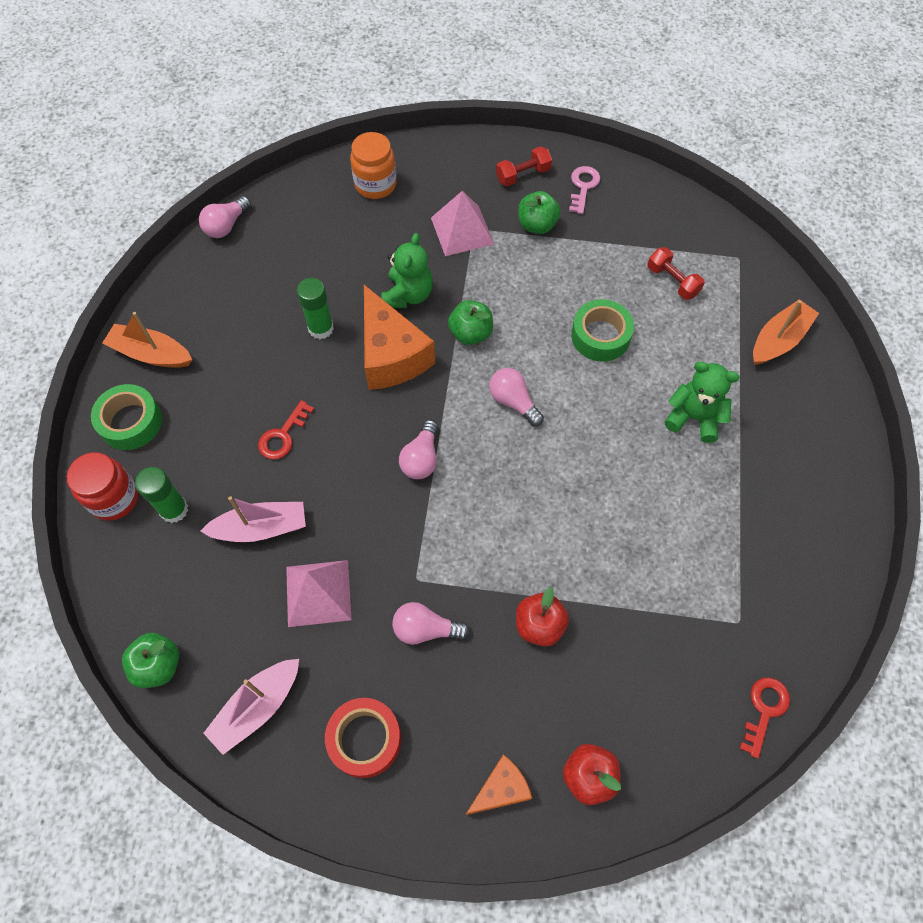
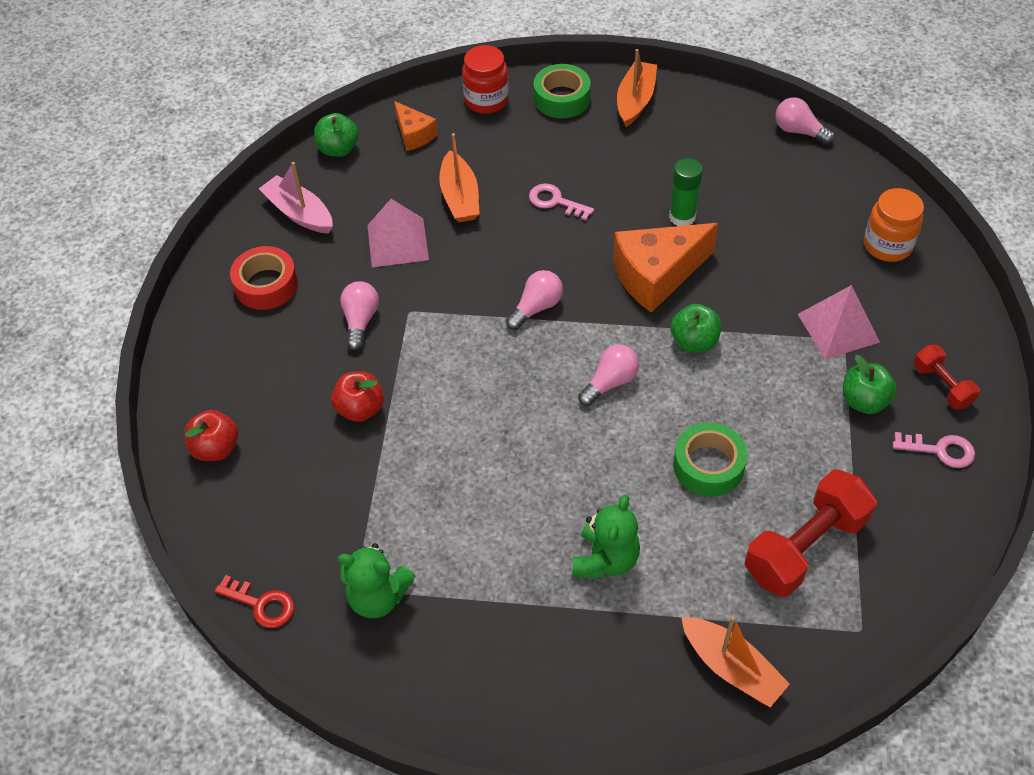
camera: 90 degrees right, 10 degrees down
(174, 509) = (476, 138): green glue stick -> none
(261, 528) = (460, 197): pink boat -> orange boat
(283, 435) = (555, 201): red key -> pink key
(408, 295) = (737, 284): green teddy bear -> green teddy bear (378, 597)
(421, 458) = (536, 307): pink light bulb -> pink light bulb turned 120 degrees clockwise
(501, 789) = (213, 382): orange cheese -> orange cheese (414, 135)
(672, 281) = (805, 547): red dumbbell -> red dumbbell, size x1.86

